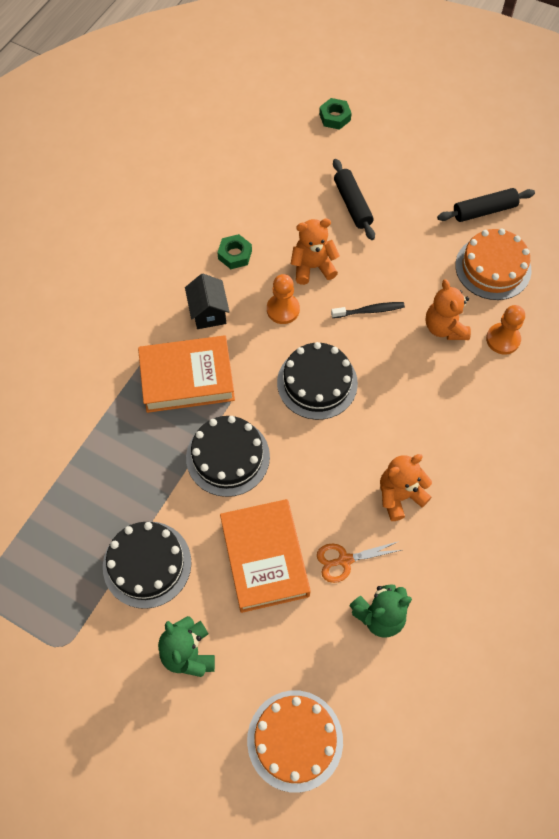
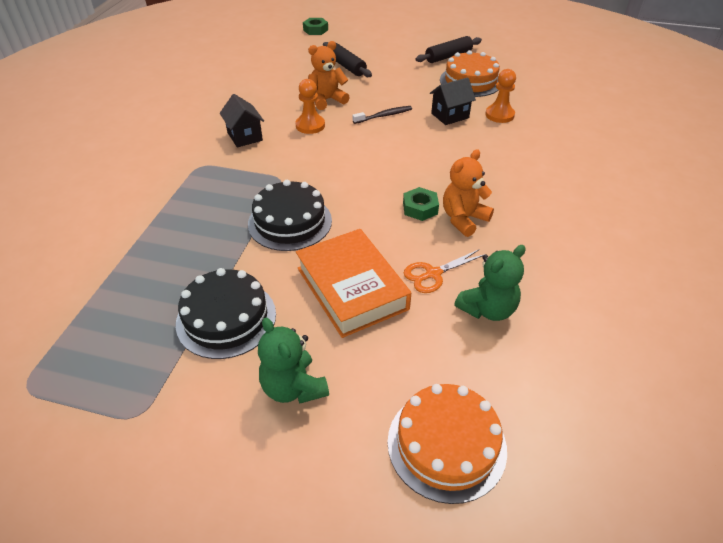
camera: 15 degrees left, 20 degrees down
(187, 378) = (235, 178): orange book -> none
(235, 255) = (258, 103): green nut -> green nut (420, 208)
(317, 383) = (356, 162): black cake -> none
(444, 327) = (450, 115): orange teddy bear -> black house

